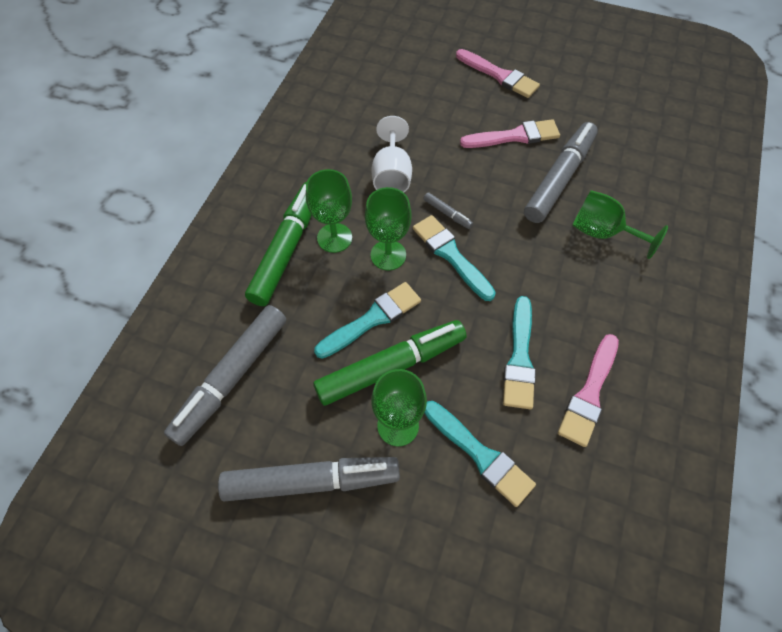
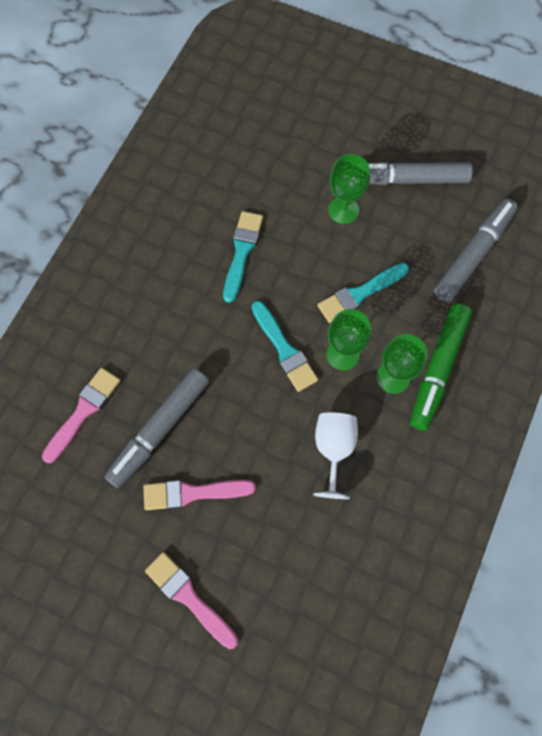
camera: 175 degrees left, 10 degrees up
(390, 366) = (346, 253): green marker -> none
(447, 213) = (281, 396): grey marker -> none
(480, 455) = (285, 186): turquoise brush -> none
(589, 393) = (194, 221): pink brush -> pink brush (83, 411)
(602, 232) = (137, 362): green goblet -> none

